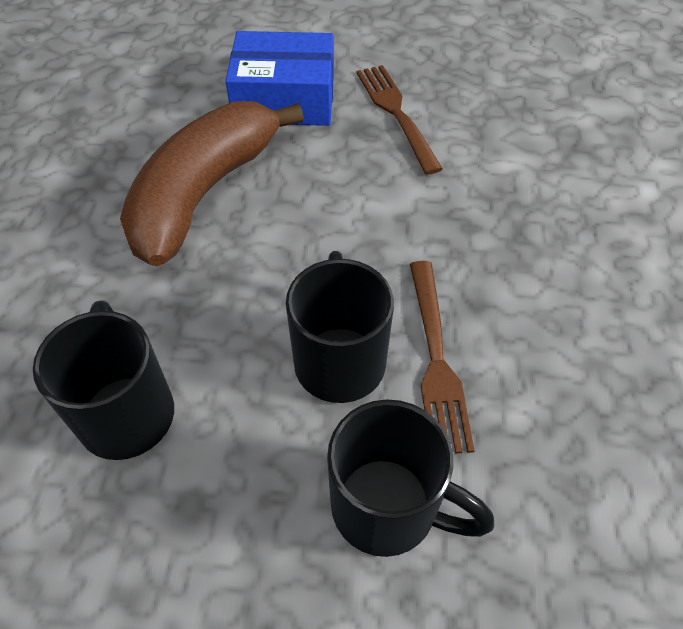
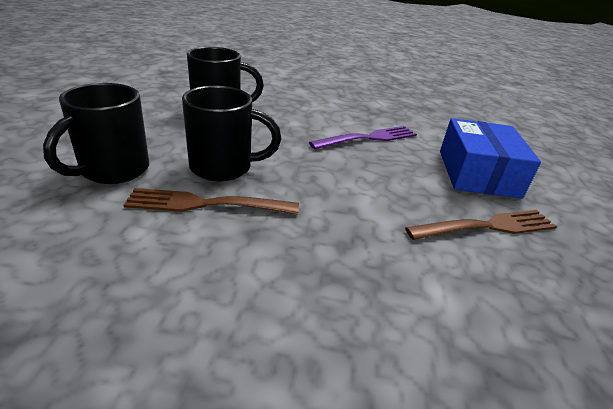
camera: 90 degrees right, 20 degrees down
(204, 193) = (368, 138): brown banana -> purple fork

